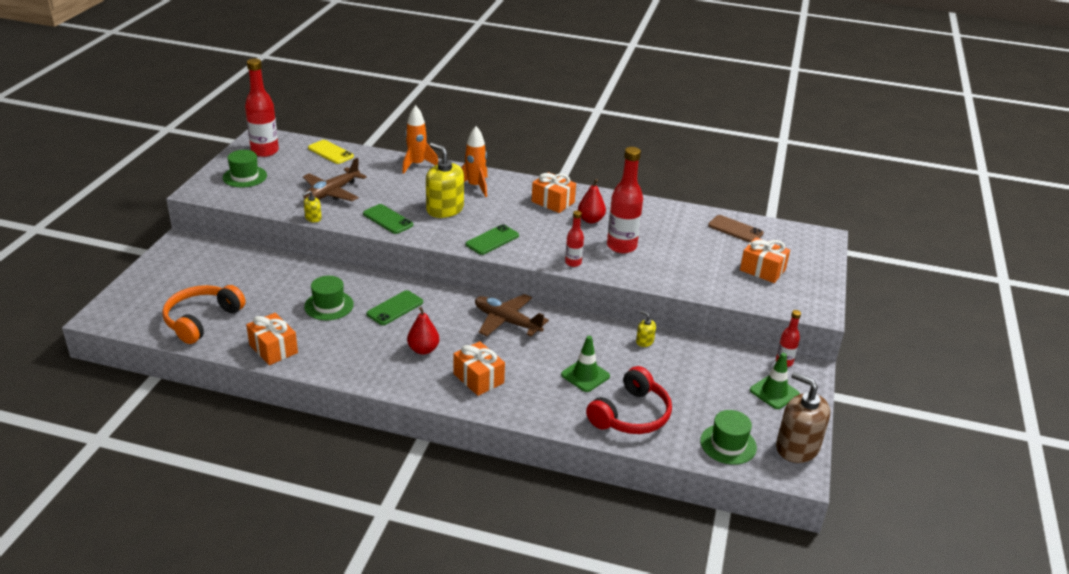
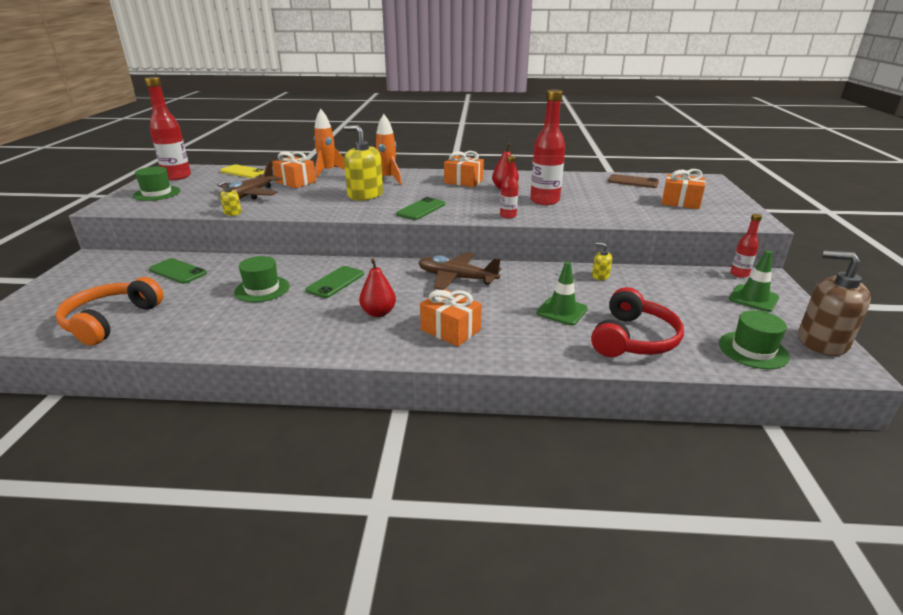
camera: 10 degrees left, 5 degrees down
(273, 349) = (202, 336): orange gift -> orange gift (295, 182)
(388, 219) = (311, 206): green phone -> green phone (178, 271)

